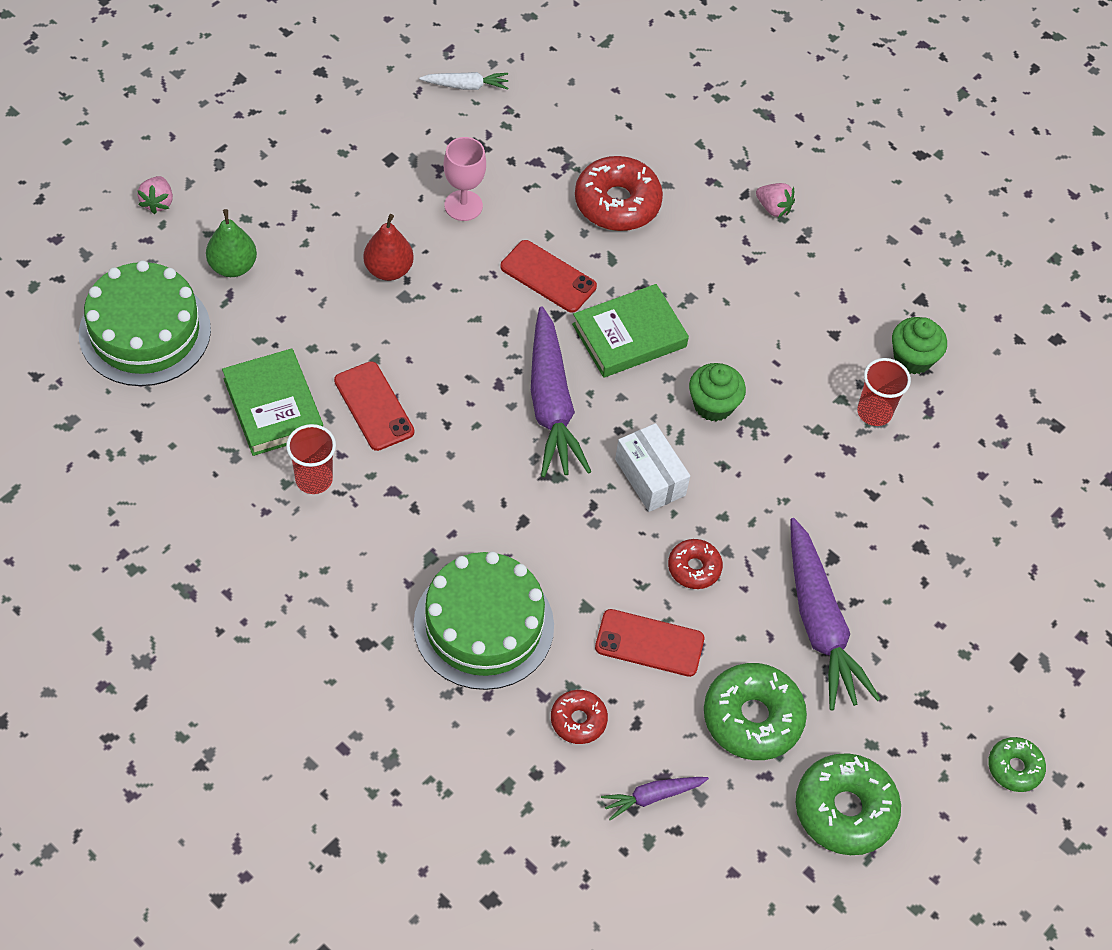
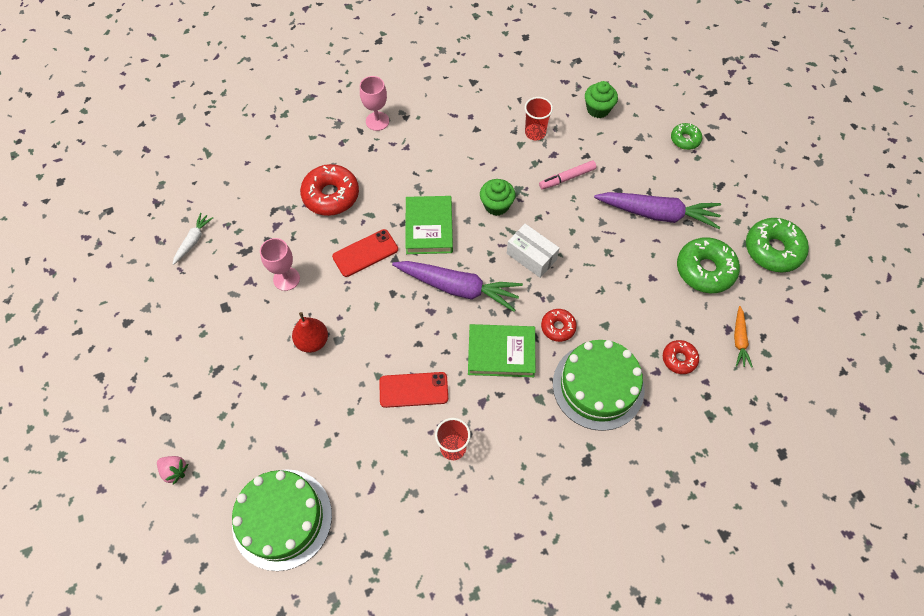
camera: 60 degrees left, 5 degrees up
(233, 266) = (258, 438): green pear -> none
(273, 406) = (385, 453): green book -> green book (501, 352)
(649, 643) = (641, 301): red phone -> none
(650, 477) = (531, 256): white box -> white box turned 45 degrees clockwise
(652, 797) = (739, 340): purple carrot -> orange carrot
(694, 568) = (600, 259): red donut -> red donut (558, 327)
(773, 208) = (377, 121): pink strawberry -> pink goblet
(815, 481) = (567, 178): none -> pink marker
(912, 358) = (508, 101): green cupcake -> green cupcake (598, 109)
(1014, 768) = (769, 165): green donut -> green donut (685, 139)

